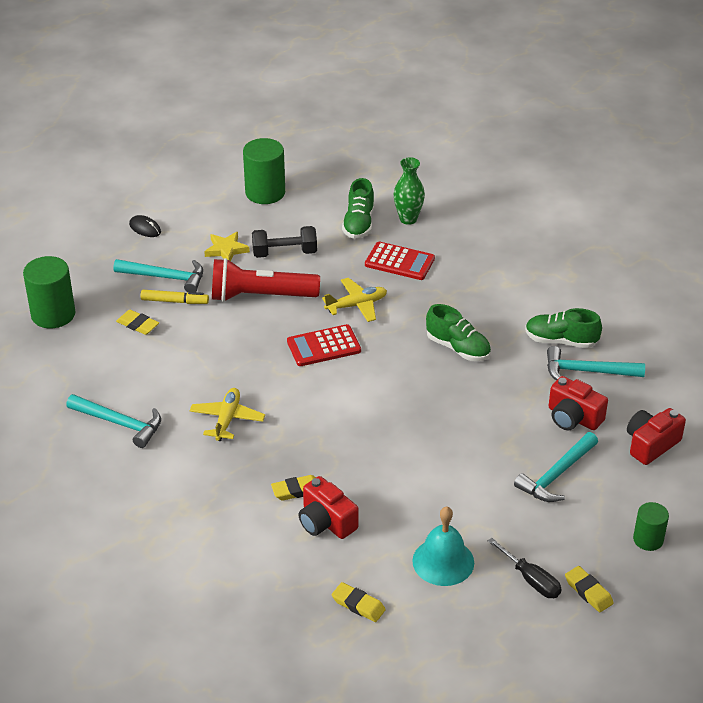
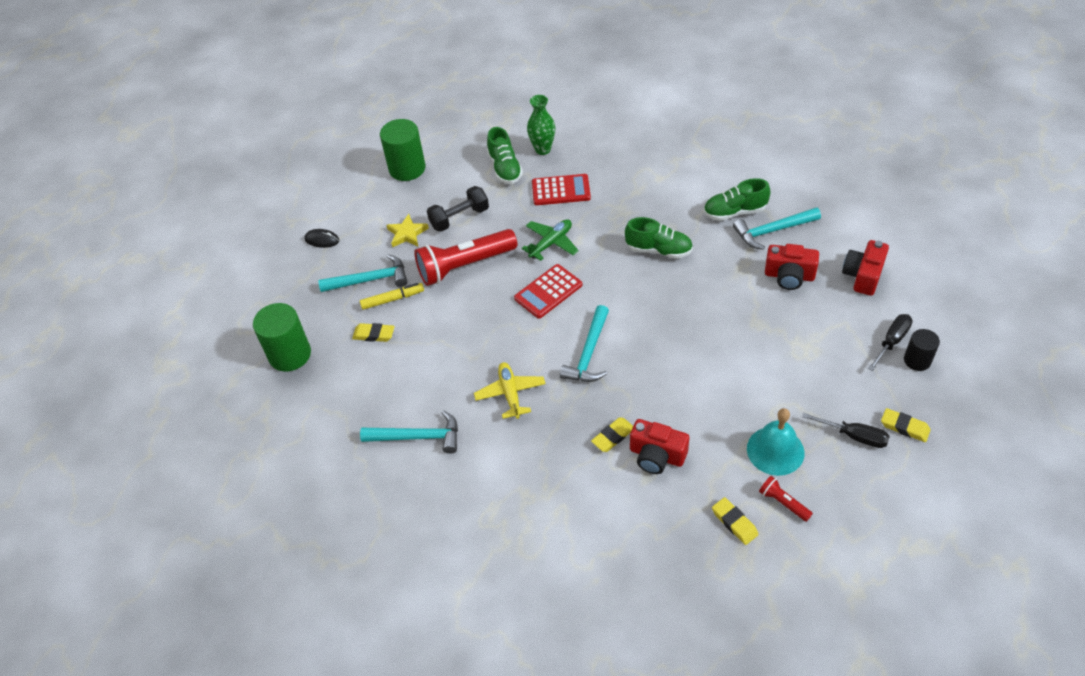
camera: 20 degrees left, 10 degrees up
(356, 305) = (551, 243): yellow plane -> green plane
(358, 605) = (734, 523): yellow eraser -> yellow eraser turned 45 degrees clockwise
(417, 607) = (783, 503): none -> red flashlight
(557, 475) = (811, 333): turquoise hammer -> turquoise hammer (589, 353)
(634, 513) = (891, 341): none -> black screwdriver
(648, 539) = (917, 360): green cylinder -> black cylinder

